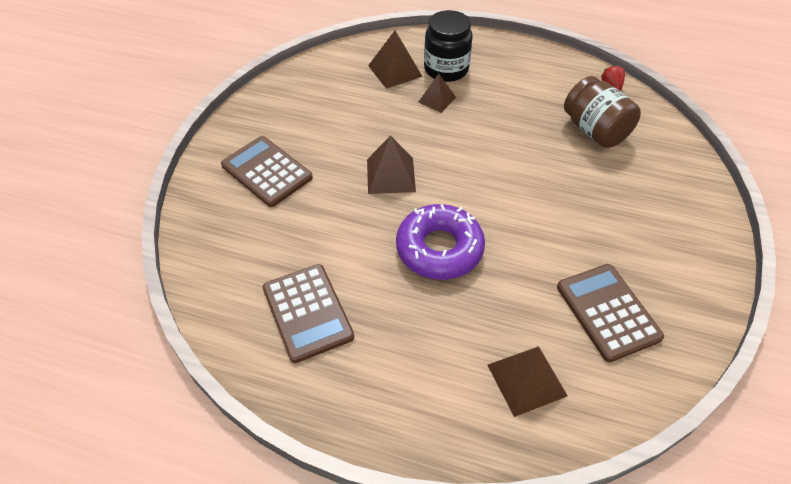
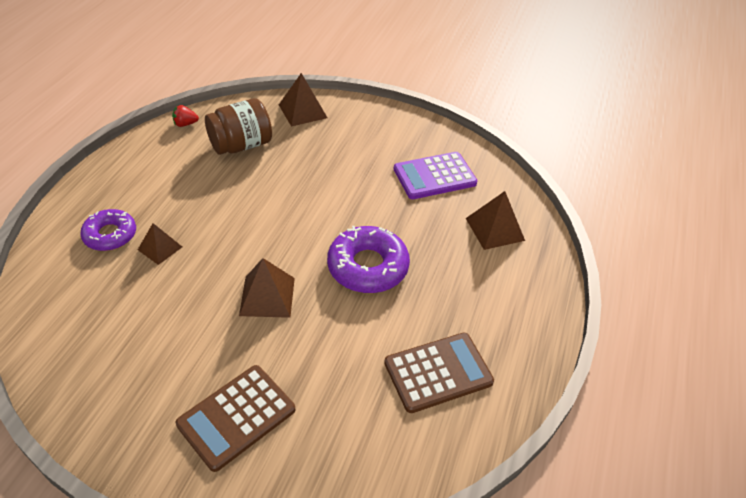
camera: 90 degrees left, 5 degrees down
(395, 71) = (93, 281): brown pyramid -> brown pyramid (303, 111)
(446, 69) = (110, 235): black jar -> purple donut
(608, 312) = (434, 176): brown calculator -> purple calculator

